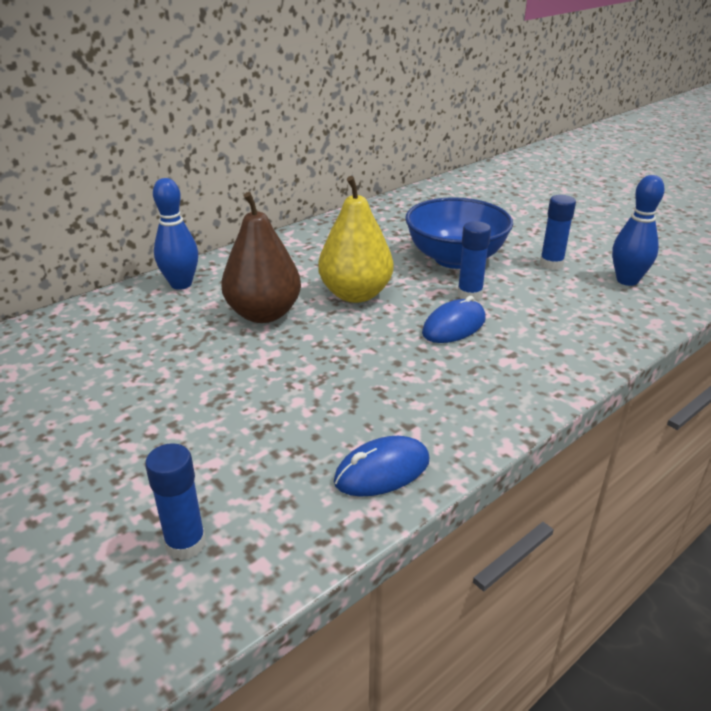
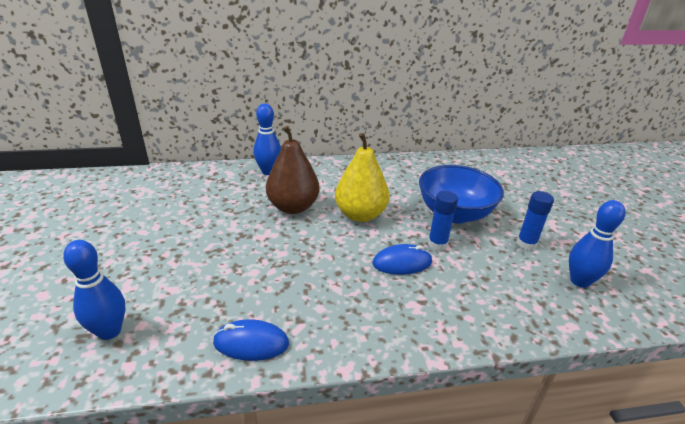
camera: 30 degrees right, 0 degrees up
(185, 544) = (109, 331): blue glue stick -> blue bowling pin

